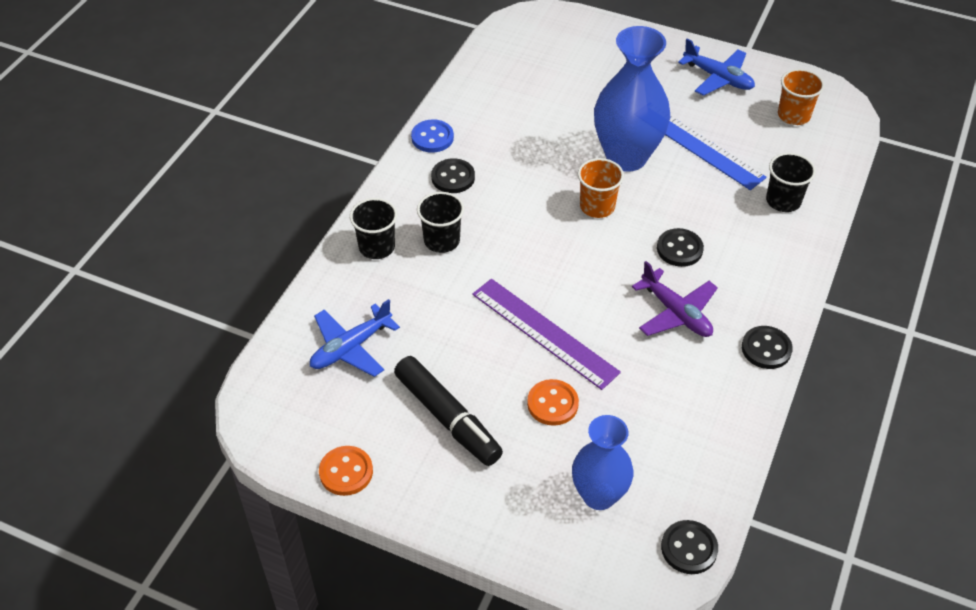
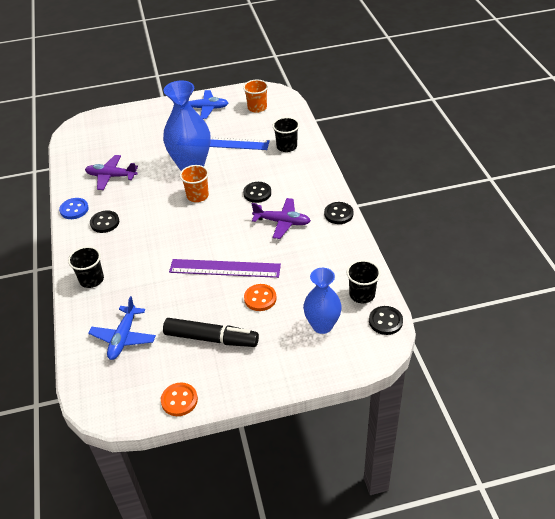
camera: 35 degrees left, 5 degrees down
(442, 241) = (127, 256): black cup -> black cup (362, 294)
(513, 115) = (111, 176): none -> purple plane

